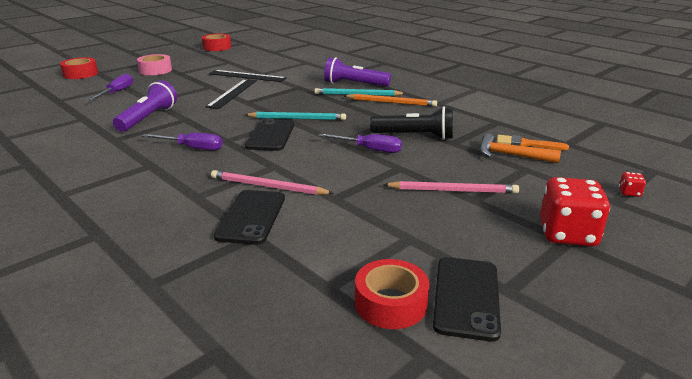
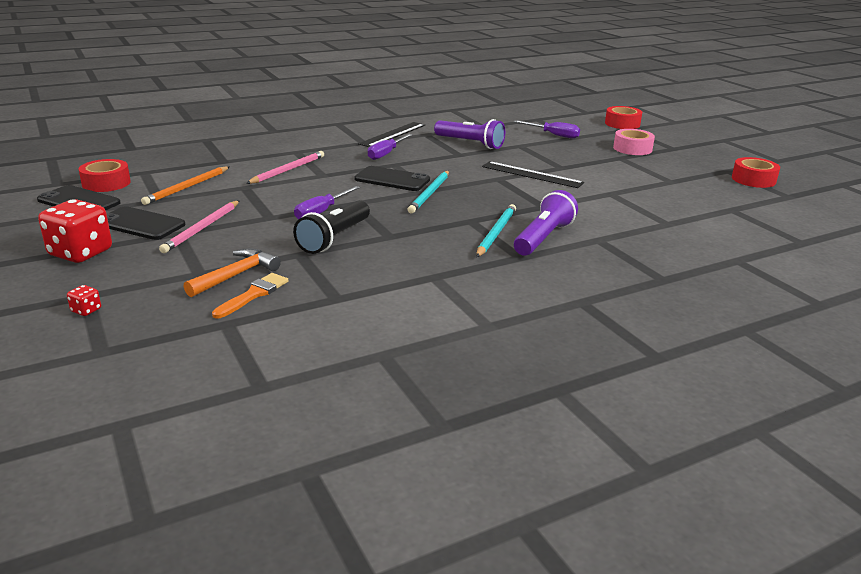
camera: 105 degrees right, 0 degrees up
(247, 76) = (600, 185): black ruler -> black ruler (393, 134)
(251, 217) = (248, 162): black phone -> black phone (140, 224)
(391, 102) = (454, 247): orange pencil -> orange pencil (187, 187)

